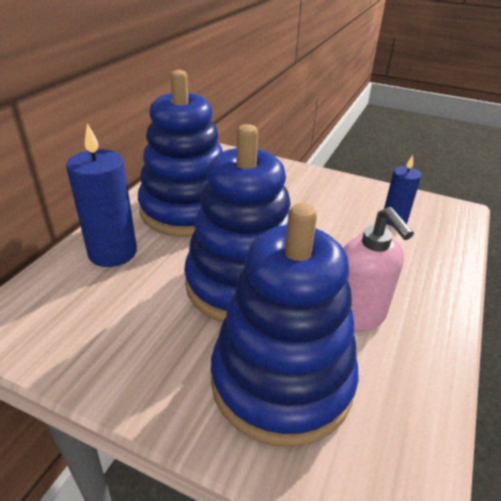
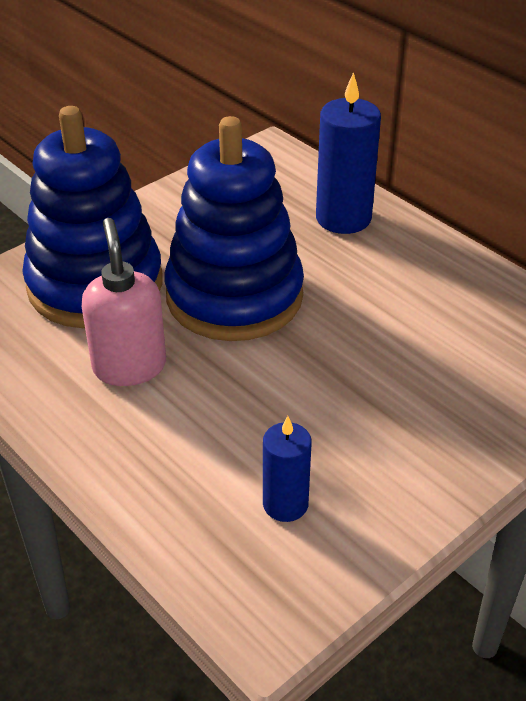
camera: 115 degrees right, 5 degrees up
(187, 210) = (410, 287): blue stacking toy -> none
(357, 315) = (129, 366): pink soap dispenser -> pink soap dispenser turned 75 degrees clockwise

